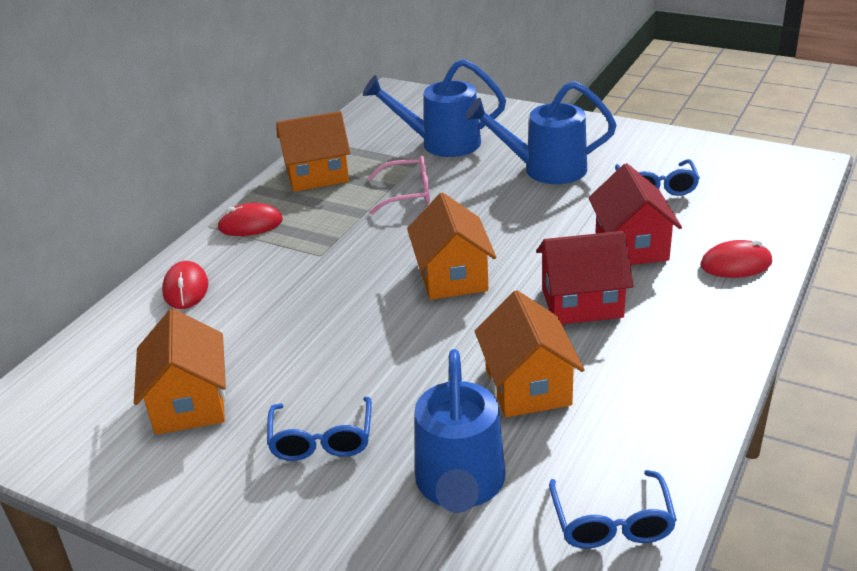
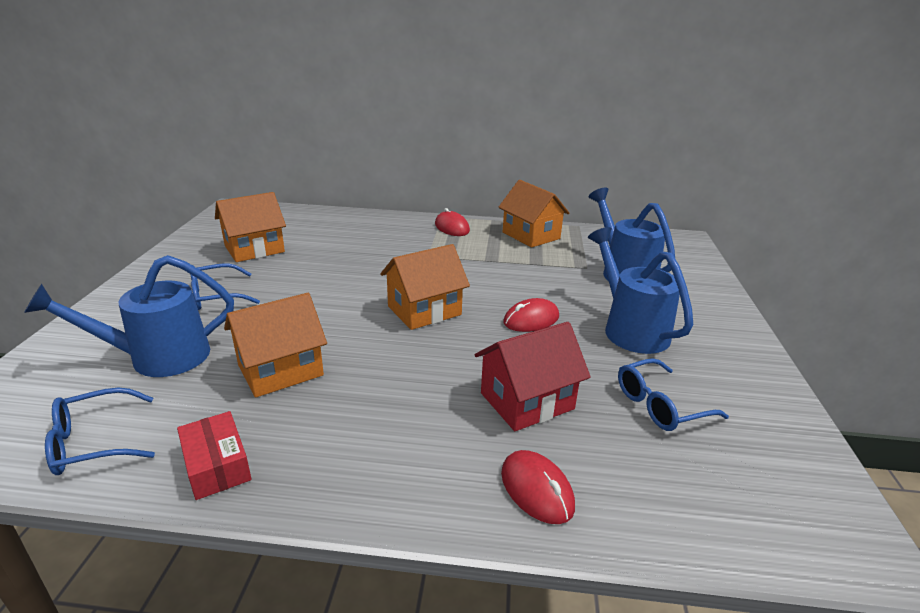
camera: 65 degrees right, 5 degrees down
(186, 289) = (370, 225): red mouse -> red mouse (531, 319)
(407, 194) = (532, 272): pink glasses -> none
(582, 303) = (411, 382): red house -> none
(669, 430) = (217, 465): none -> red box

